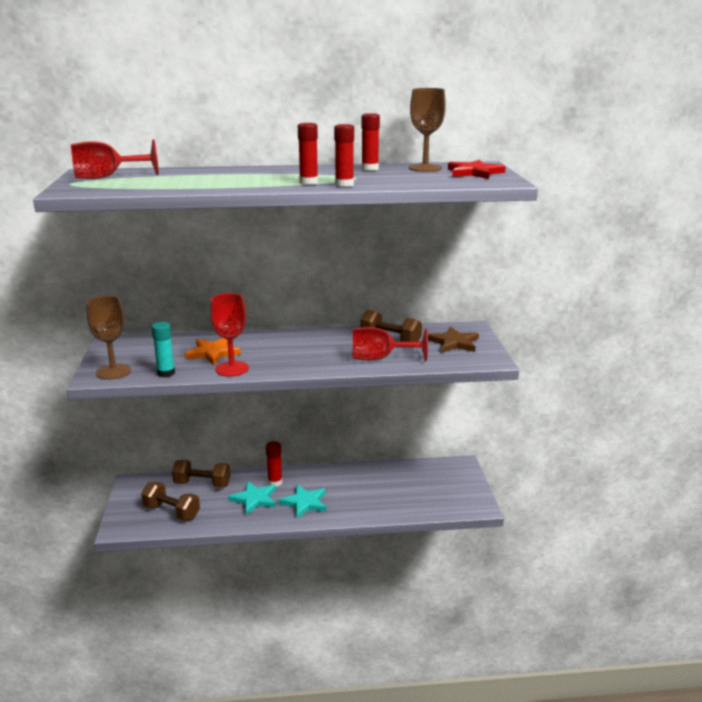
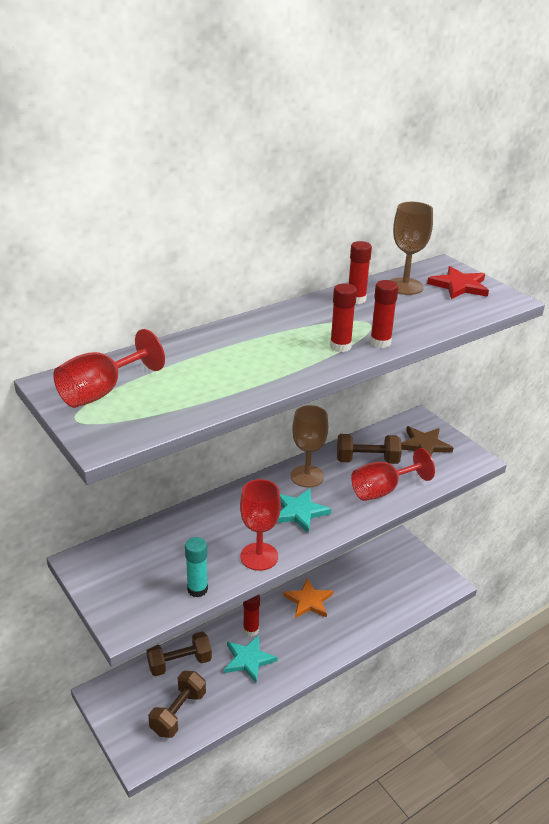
camera: 30 degrees left, 10 degrees up
(113, 372) = (136, 609): brown goblet -> brown goblet (307, 476)
(171, 512) = (178, 713): brown dumbbell -> brown dumbbell turned 60 degrees counterclockwise
(213, 353) = (214, 539): orange star -> orange star (308, 601)
(304, 503) = (299, 643): turquoise star -> turquoise star (299, 512)

